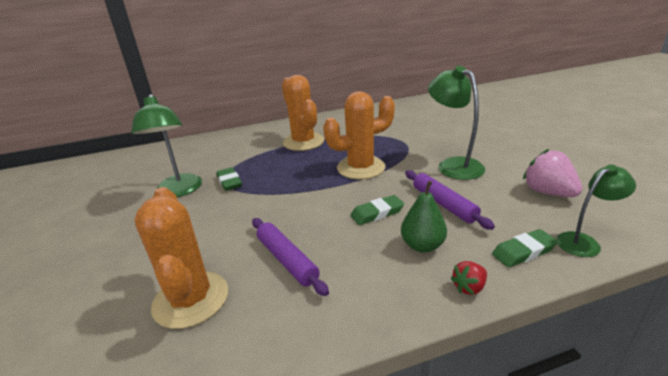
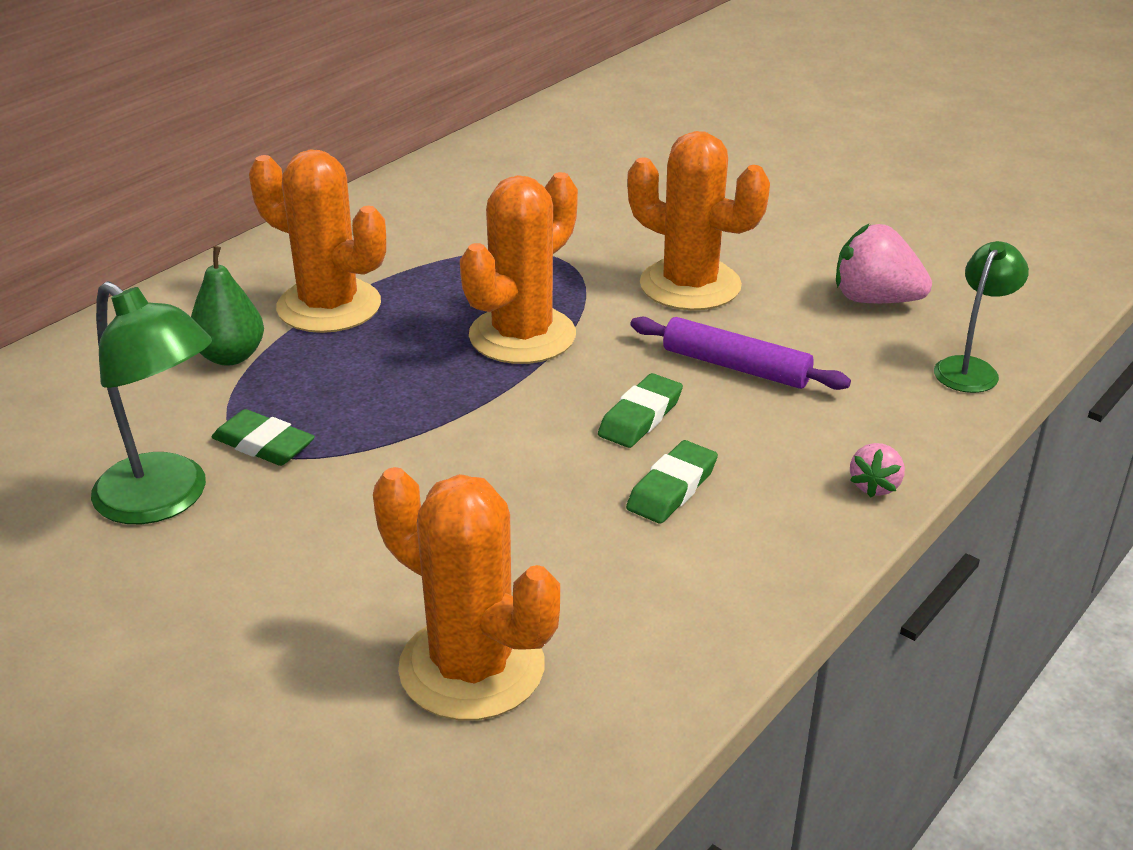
camera: 35 degrees left, 5 degrees up
(287, 260) = (567, 547): purple rolling pin -> none
(422, 245) = (762, 448): green pear -> green pear (231, 356)
(453, 165) = (690, 285): green lamp -> orange cactus
(469, 287) = (875, 486): red strawberry -> pink strawberry
(523, 251) = (906, 409): green eraser -> green eraser (672, 488)

